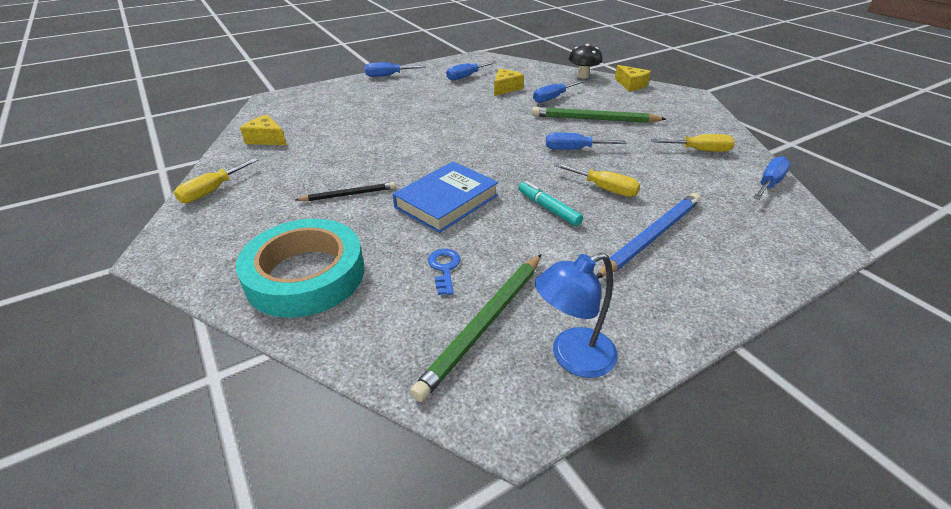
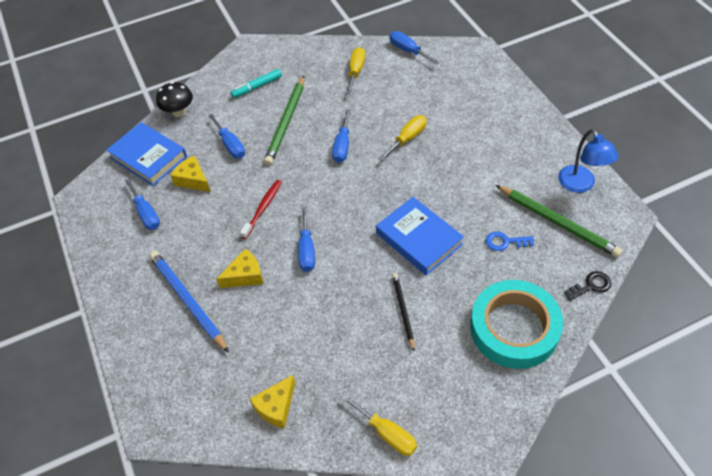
camera: 80 degrees left, 15 degrees up
(360, 358) = (591, 286): none -> black key
(388, 76) = (114, 295): blue screwdriver -> blue screwdriver (307, 250)
(478, 117) = (263, 208): none -> red toothbrush
(526, 71) = (148, 157): none -> blue book
(548, 208) = (433, 175): turquoise marker -> turquoise marker (257, 87)
(631, 85) = (214, 81): yellow cheese -> yellow cheese (245, 275)
(651, 237) = (470, 127): blue pencil -> blue pencil (187, 301)

